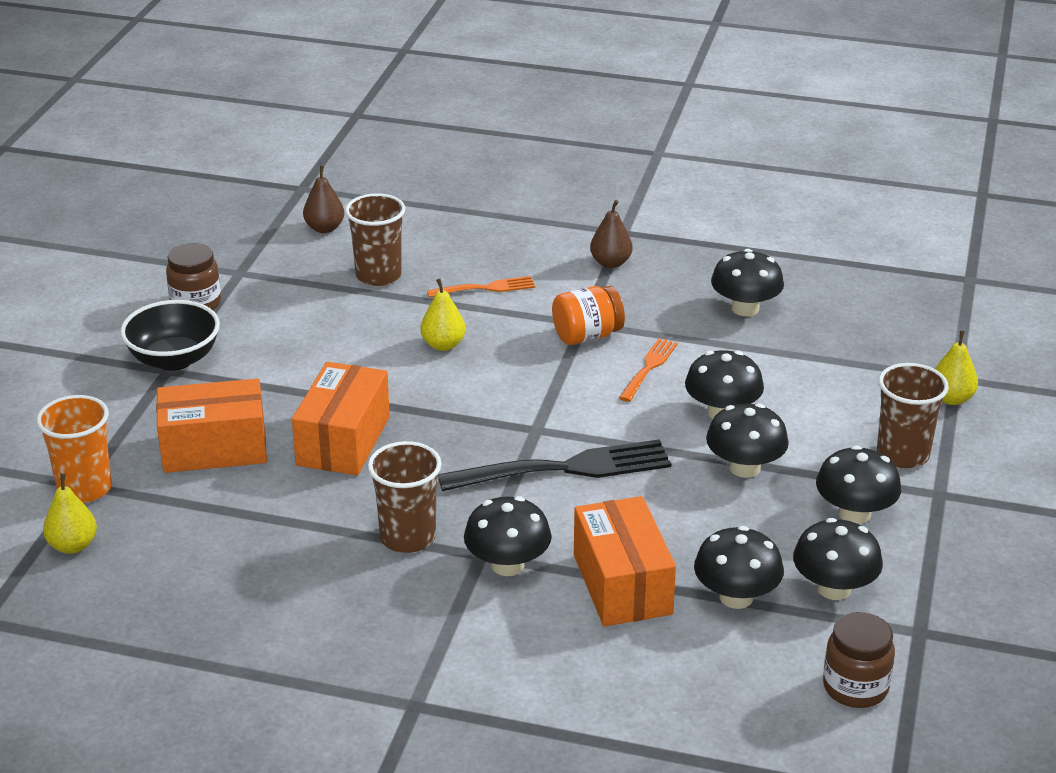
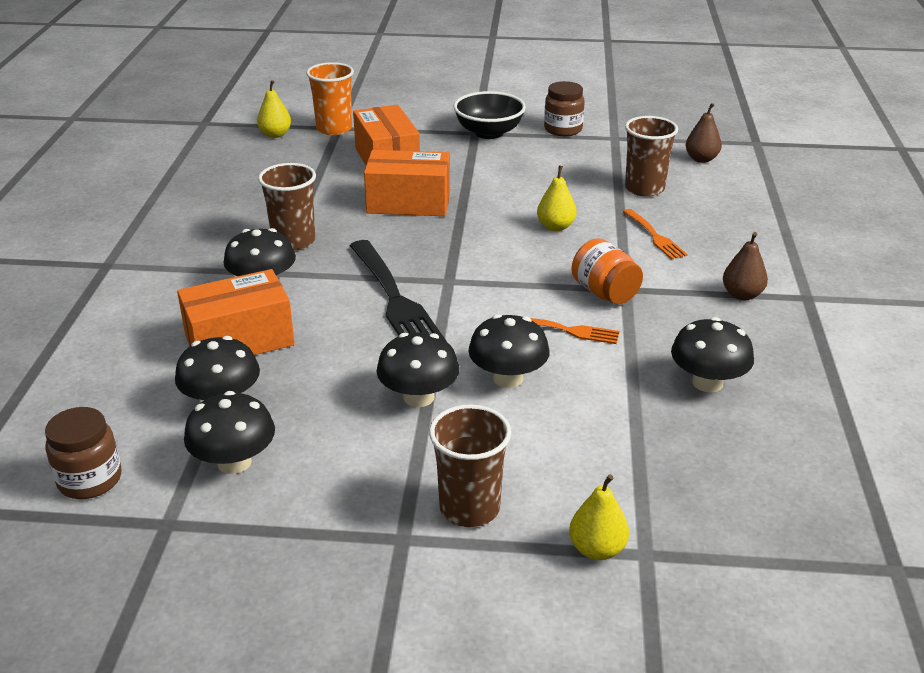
camera: 80 degrees right, 0 degrees up
(854, 514) = (355, 473): black mushroom -> none

